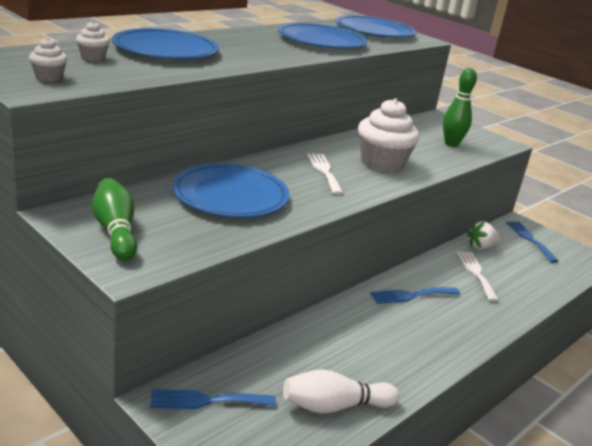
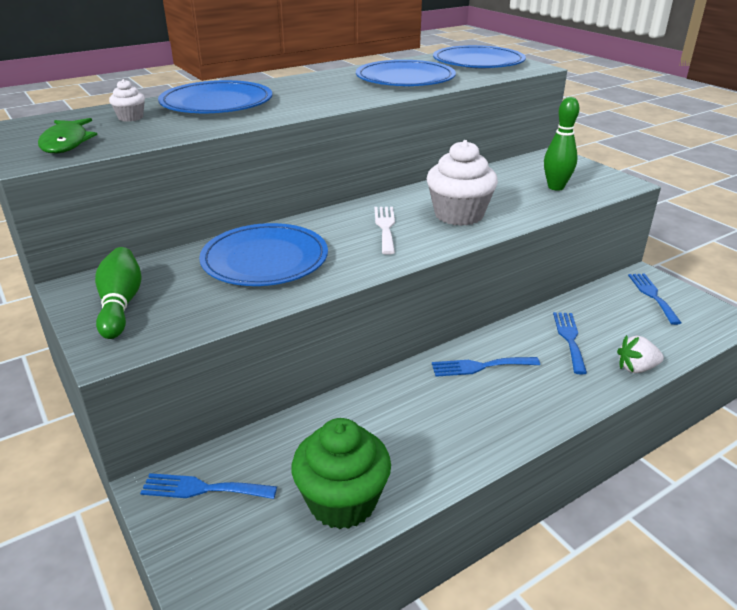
camera: 15 degrees right, 5 degrees up
(49, 77) = (66, 143): white cupcake -> green fish
(334, 406) = (342, 501): white bowling pin -> green cupcake
(476, 273) = (569, 339): white fork -> blue fork
(481, 247) = (586, 306): white strawberry -> white strawberry (636, 368)

